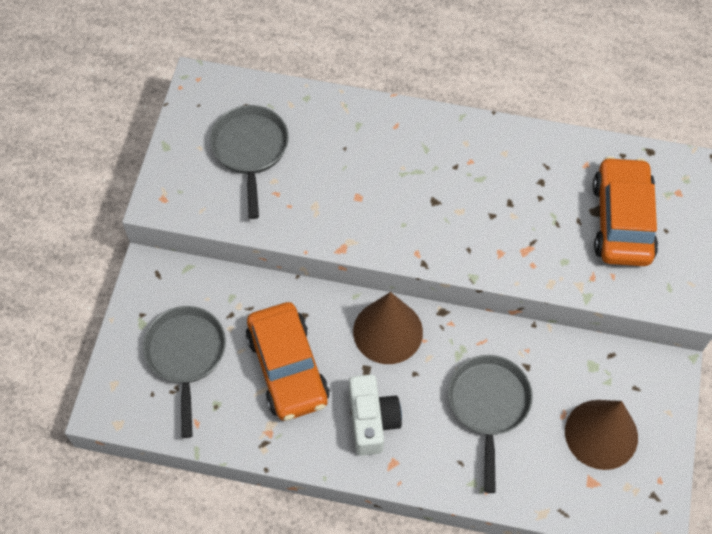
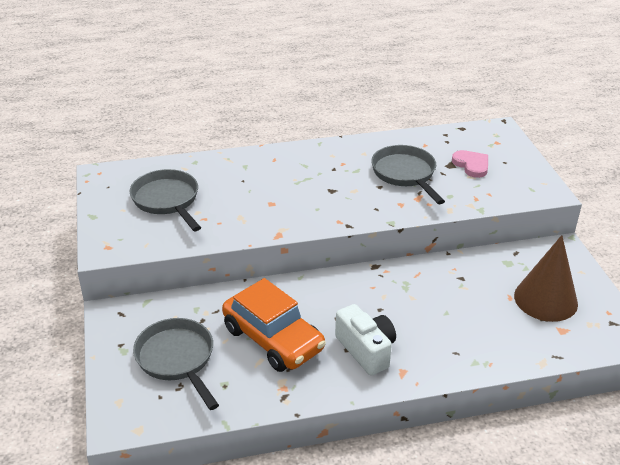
camera: 25 degrees left, 25 degrees down
(388, 331) = (340, 290): brown cone -> none
(488, 405) = (450, 310): grey pan -> grey pan (405, 174)
(621, 221) = (471, 165): orange car -> pink heart

